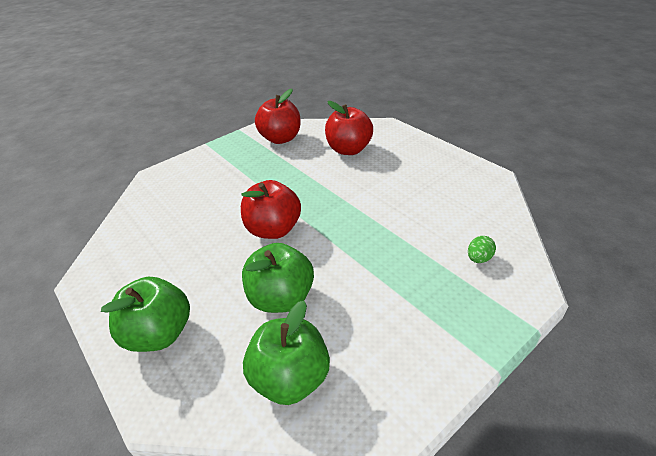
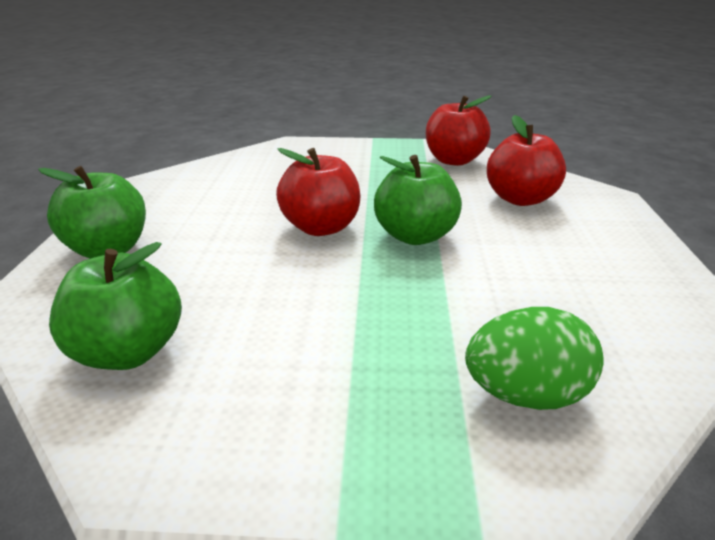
camera: 40 degrees right, 10 degrees down
(281, 298) = (233, 284): green apple -> green apple (415, 236)
(479, 258) = (525, 395): green egg -> green egg, size x2.01

